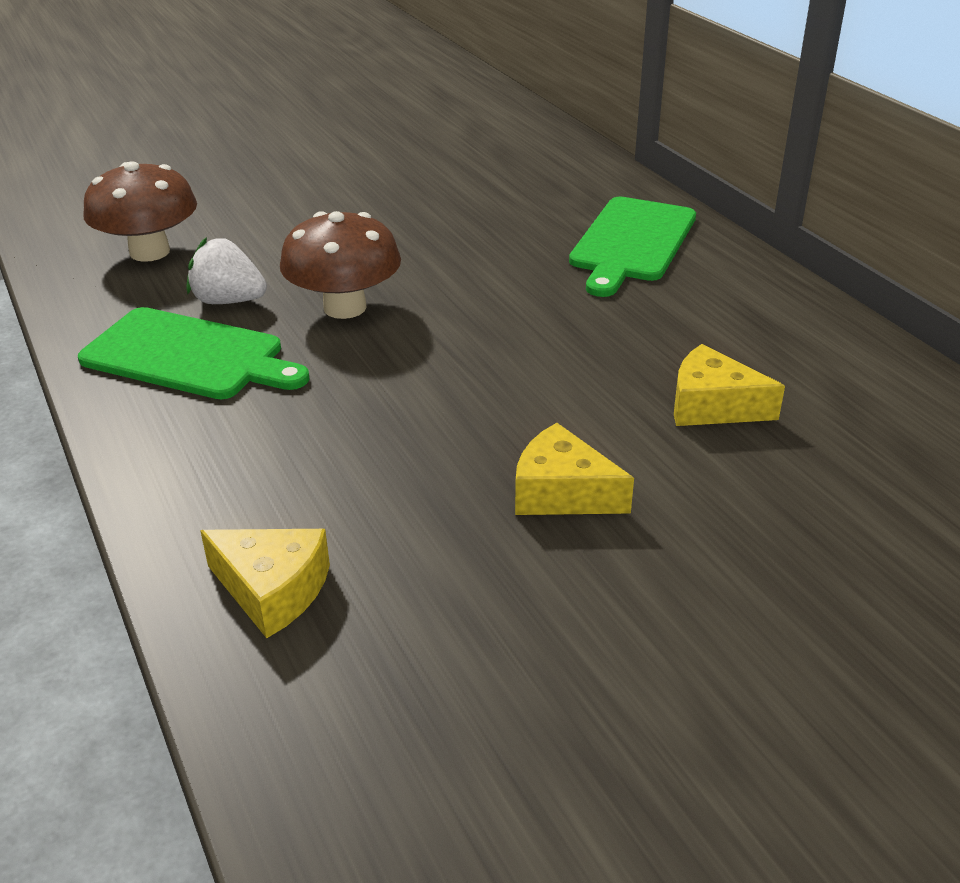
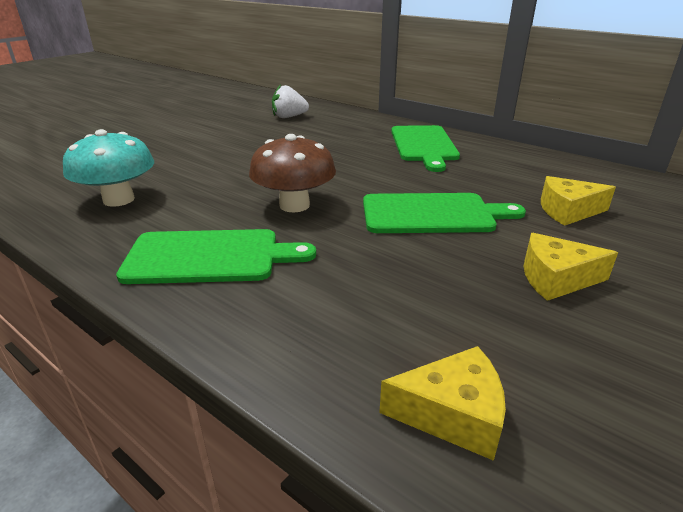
camera: 25 degrees left, 5 degrees down
(150, 252) = (119, 199): brown mushroom -> turquoise mushroom
(229, 301) = (208, 217): white strawberry -> white strawberry (289, 117)
(510, 363) = (433, 214): none -> green cutting board

